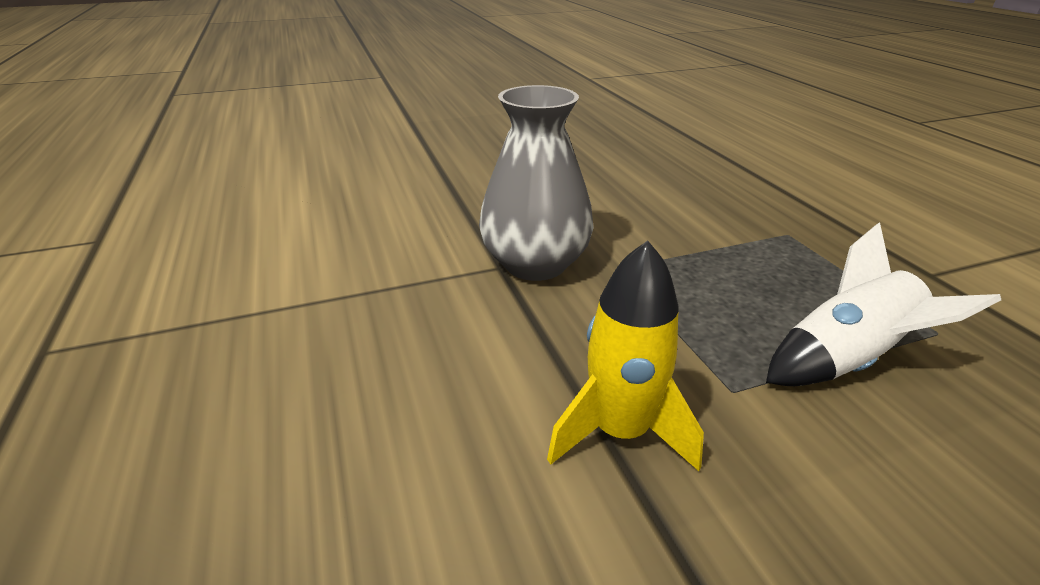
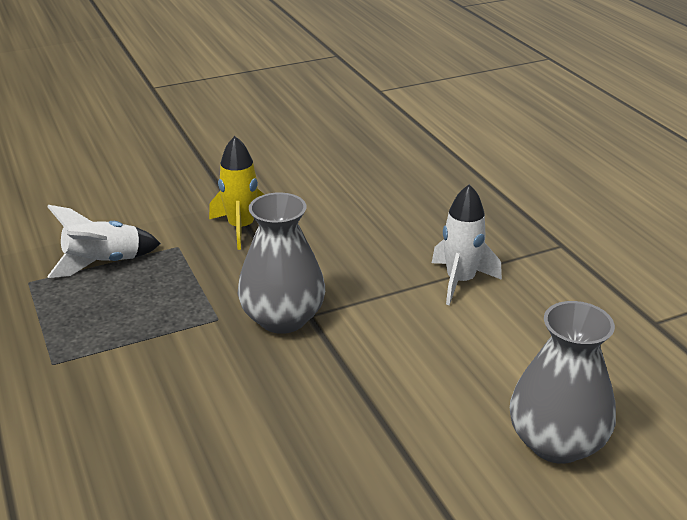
camera: 175 degrees right, 0 degrees up
(274, 298) = (460, 281): none -> white rocket
(318, 170) = (556, 442): none -> grey vase

